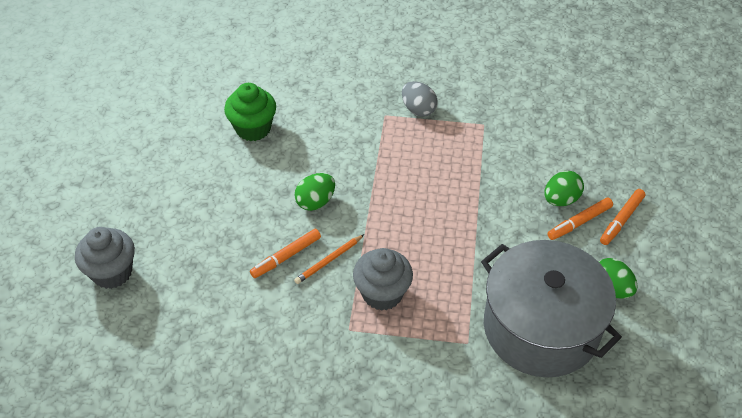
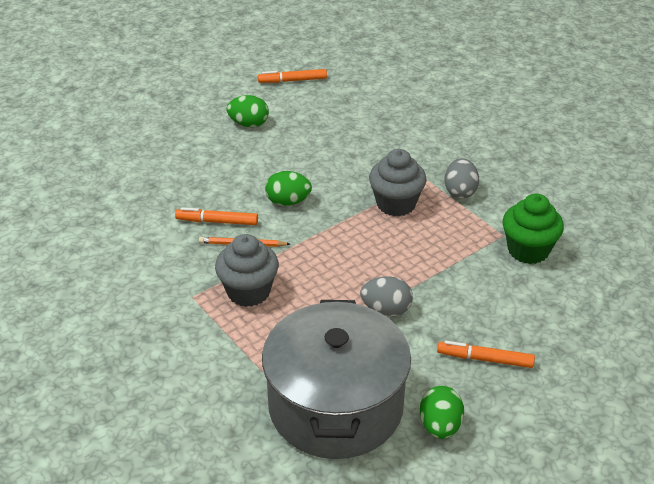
camera: 45 degrees right, 10 degrees down
(112, 272) = (99, 156): grey cupcake -> grey cupcake (396, 204)
(253, 128) = (311, 129): green cupcake -> green cupcake (528, 250)
(484, 234) = (386, 310): none -> grey egg
(561, 199) = (493, 332): green egg -> green egg (249, 124)
(621, 220) = (529, 385): orange marker -> orange marker (293, 80)

